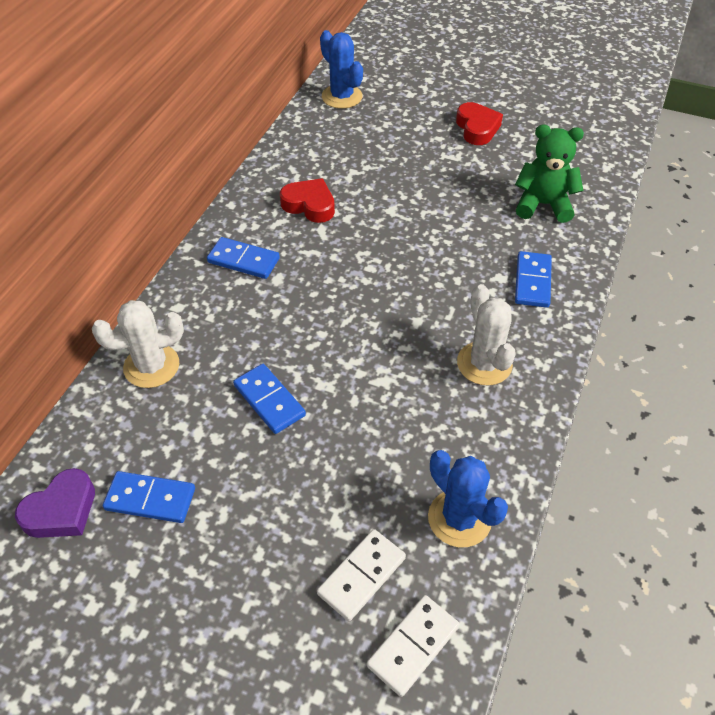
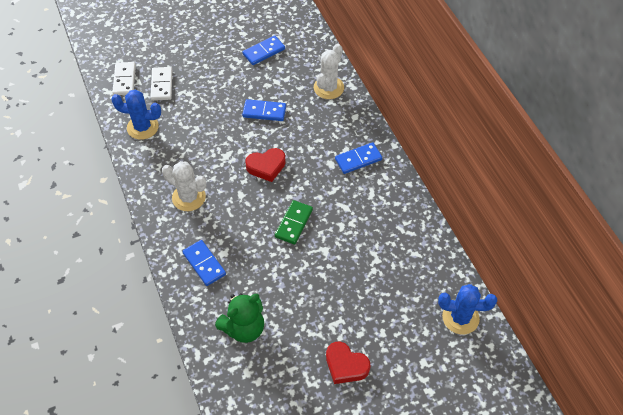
camera: 135 degrees right, 5 degrees up
(61, 510) = (289, 28): purple heart -> none
(309, 205) = (370, 216): red heart -> red heart (266, 166)
(393, 252) = (293, 223): none -> green domino

